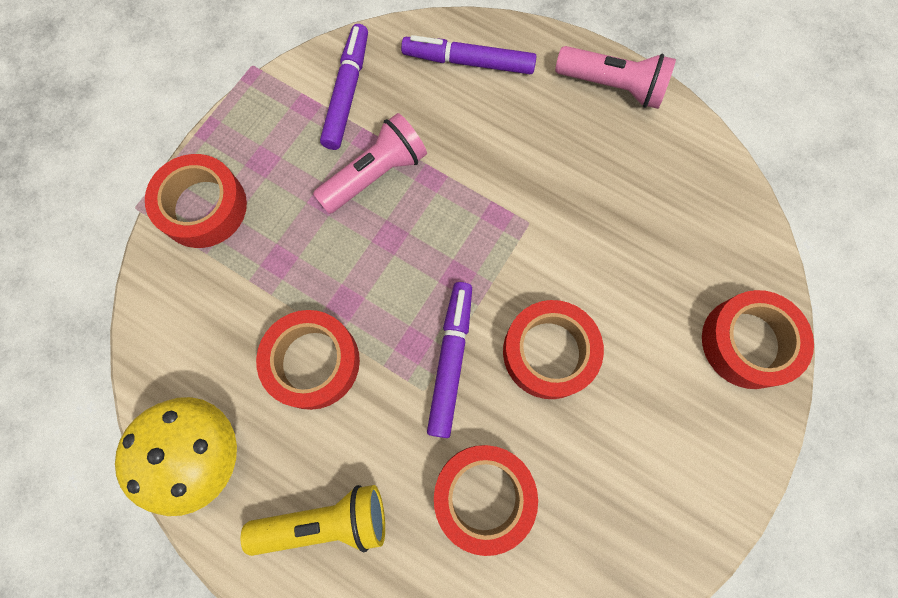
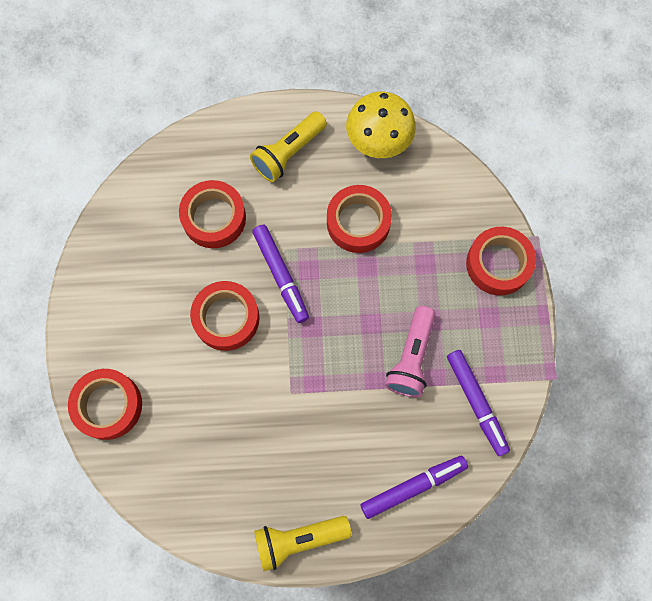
camera: 145 degrees right, 0 degrees up
(612, 86) = (298, 539): pink flashlight -> yellow flashlight

